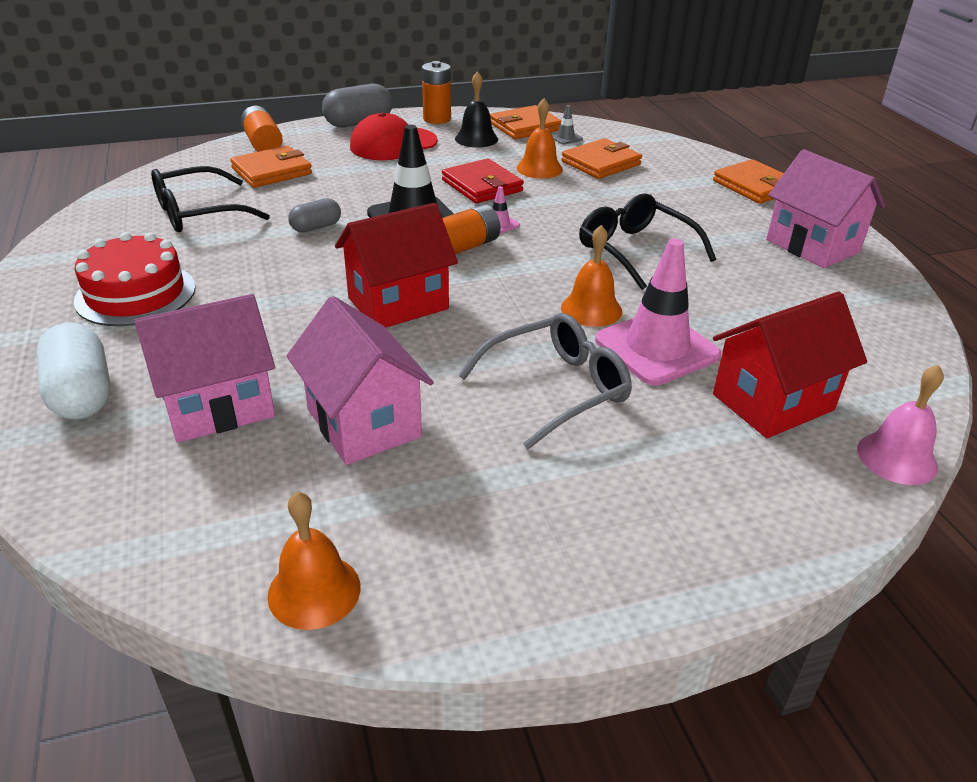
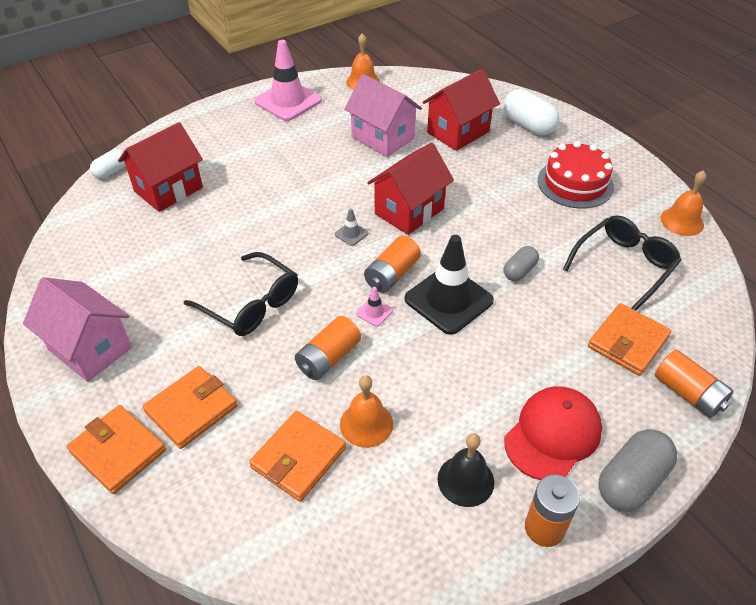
camera: 165 degrees right, 10 degrees up
(218, 406) = (458, 132): pink house -> red house
(482, 186) = (414, 371): red wallet -> none
(525, 127) = (417, 539): orange wallet -> orange wallet (191, 409)
(557, 388) = (291, 174): grey glasses -> none
(559, 204) = (328, 358): none -> orange battery
(565, 138) = (354, 519): grey traffic cone -> grey traffic cone (351, 234)
(591, 309) = (279, 234): orange bell -> orange bell (682, 221)
(656, 348) = (234, 212): pink traffic cone -> pink traffic cone (288, 101)
(897, 458) = (111, 171): pink bell -> white capsule

